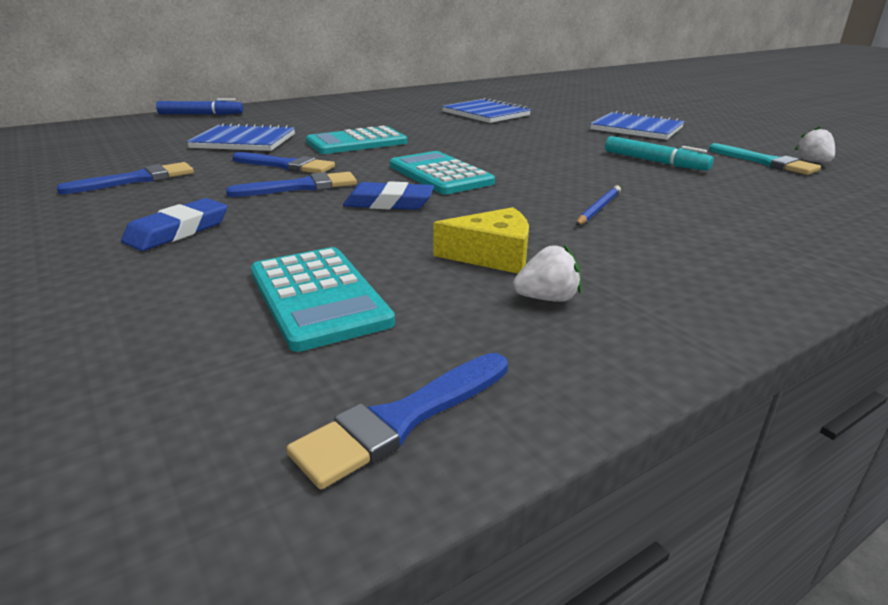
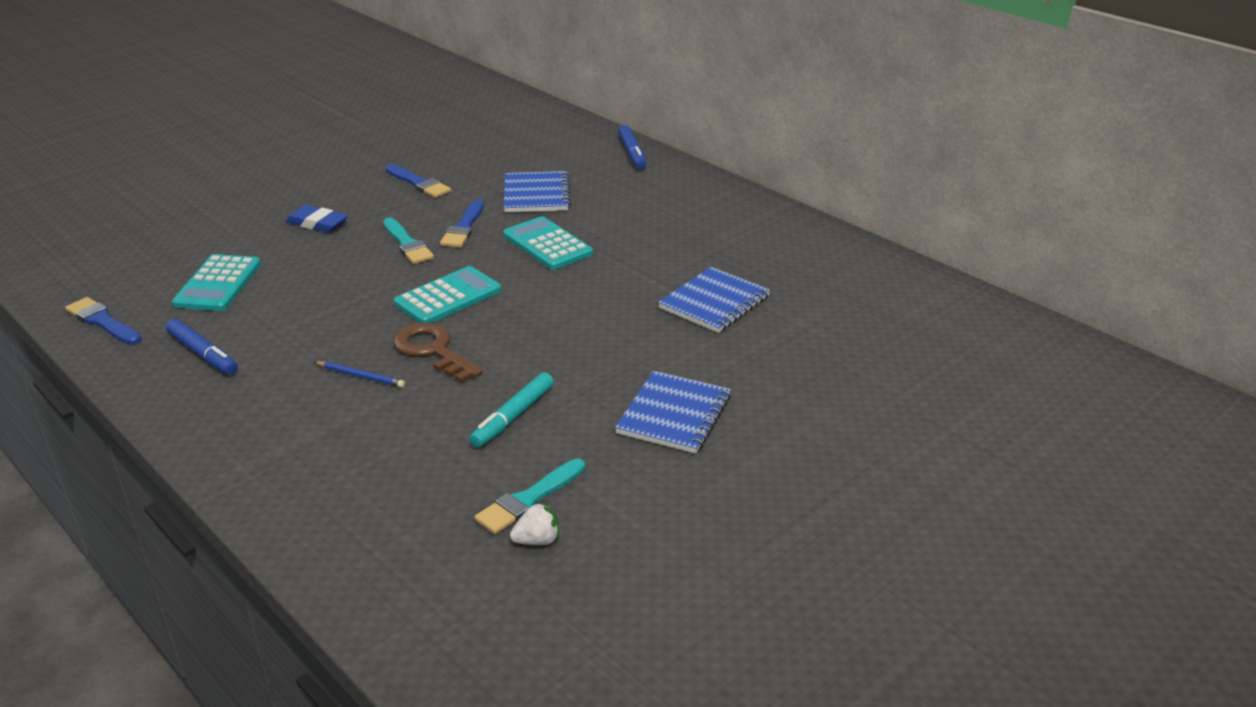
camera: 80 degrees right, 5 degrees up
(301, 187) = (407, 244): blue brush -> turquoise brush
(318, 297) = (218, 284): turquoise calculator -> turquoise calculator turned 45 degrees counterclockwise
(389, 203) = (371, 283): blue eraser -> none
(492, 256) = (268, 333): yellow cheese -> none
(546, 181) = (433, 350): none -> brown key
(547, 298) = (203, 354): white strawberry -> blue marker

